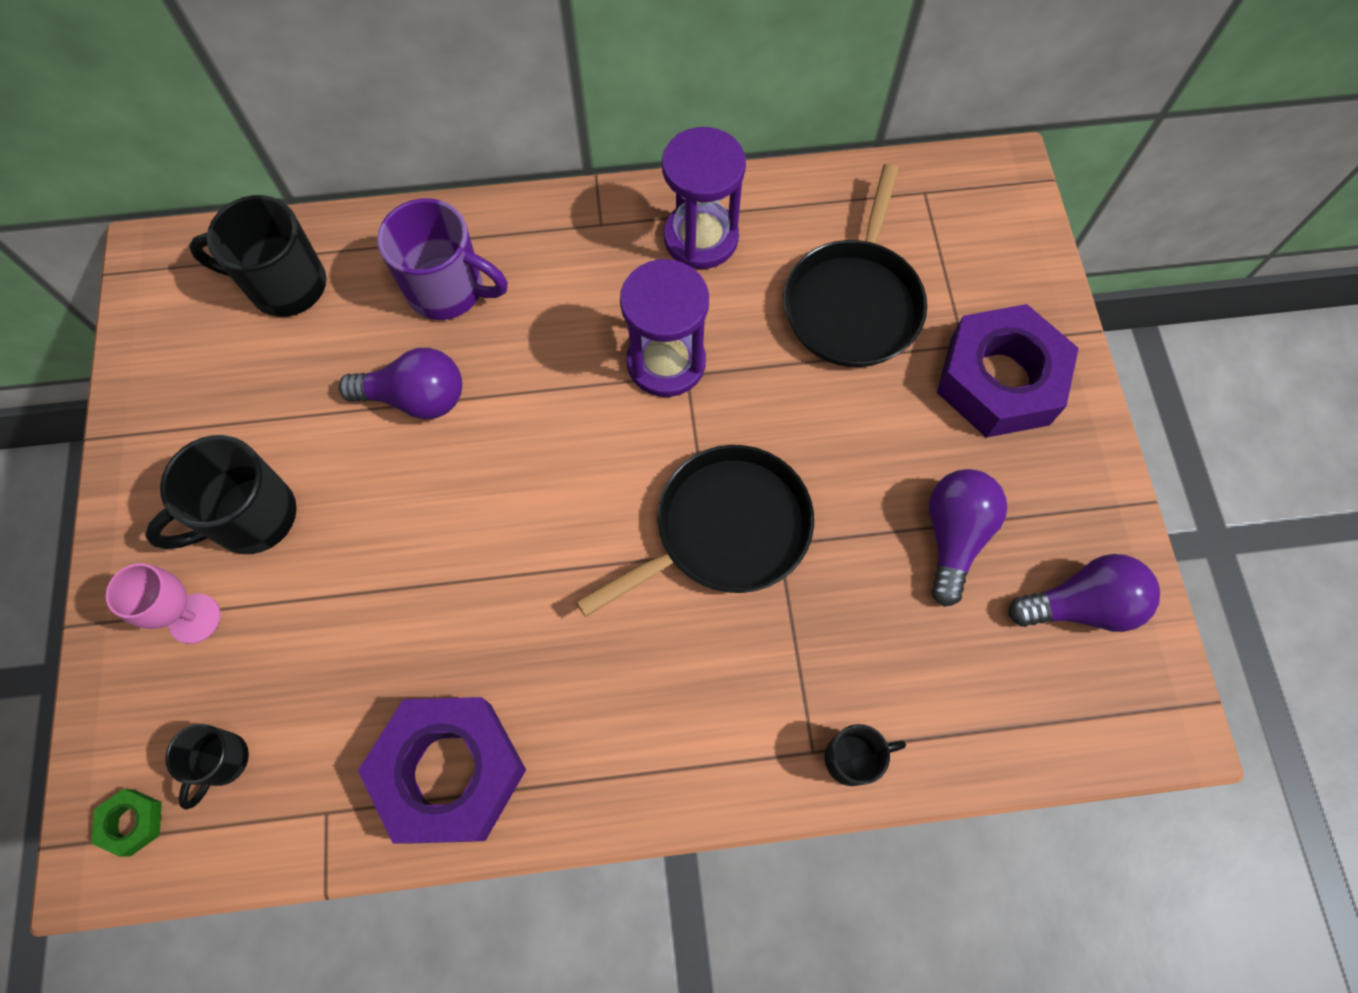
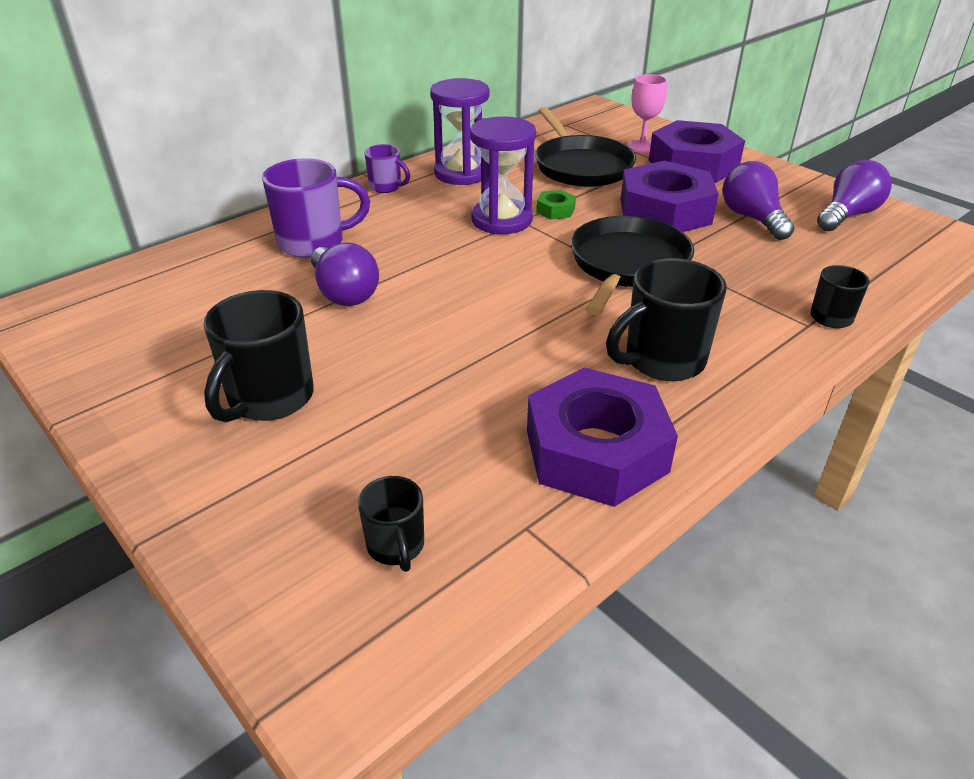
camera: 35 degrees left, 30 degrees down
(132, 822) = (347, 637): green nut -> green nut (555, 210)
(194, 618) = (274, 475): pink goblet -> pink goblet (642, 146)
(285, 285) = (176, 283): black mug -> black mug (662, 361)
(416, 398) = (344, 293): purple light bulb -> purple light bulb turned 90 degrees clockwise
(597, 220) = (386, 187): none -> purple mug
(864, 458) = (665, 211): none -> purple nut

